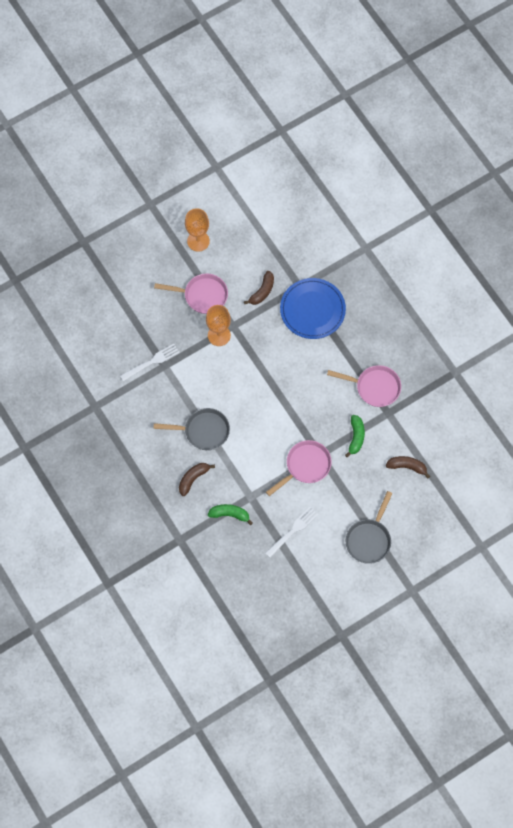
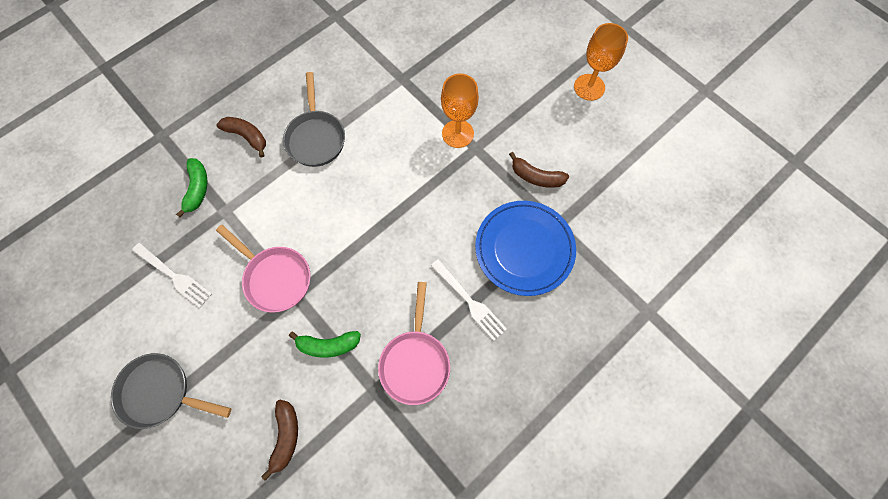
camera: 80 degrees right, 0 degrees up
(152, 362) = (405, 64): white fork -> white fork (469, 301)
(202, 295) = (511, 105): pink pan -> none

